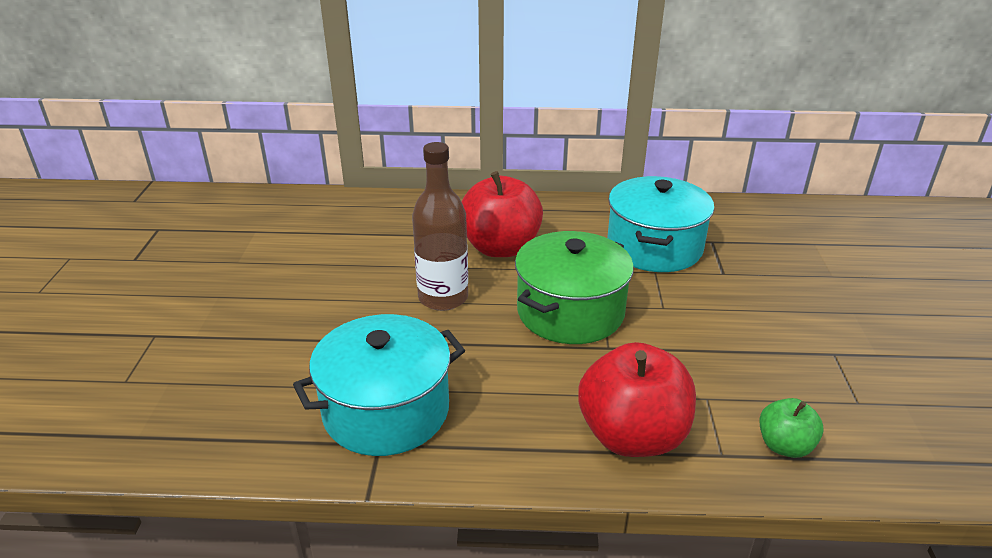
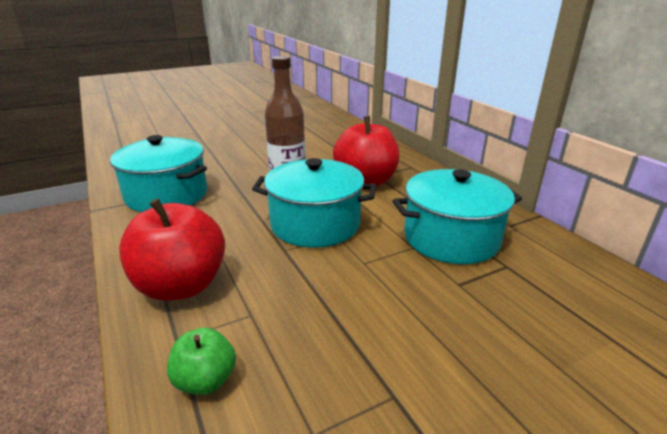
camera: 60 degrees right, 5 degrees down
(570, 312) = (315, 224): green pot -> turquoise pot

